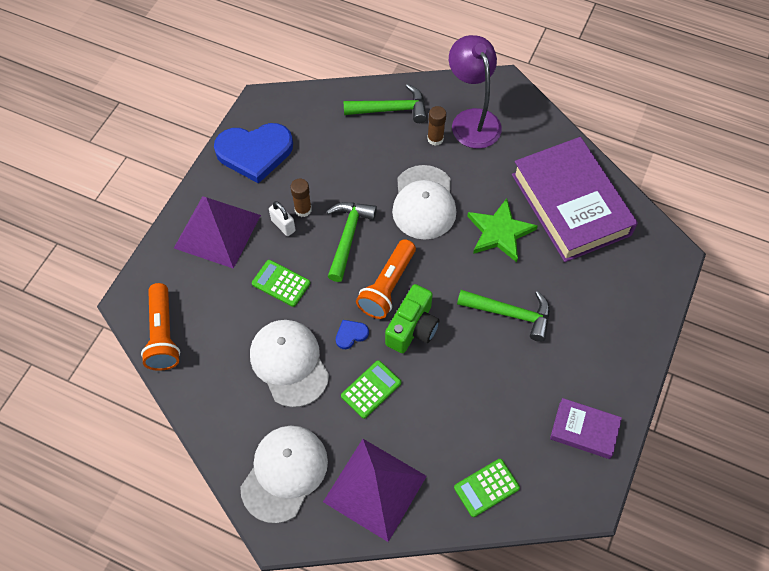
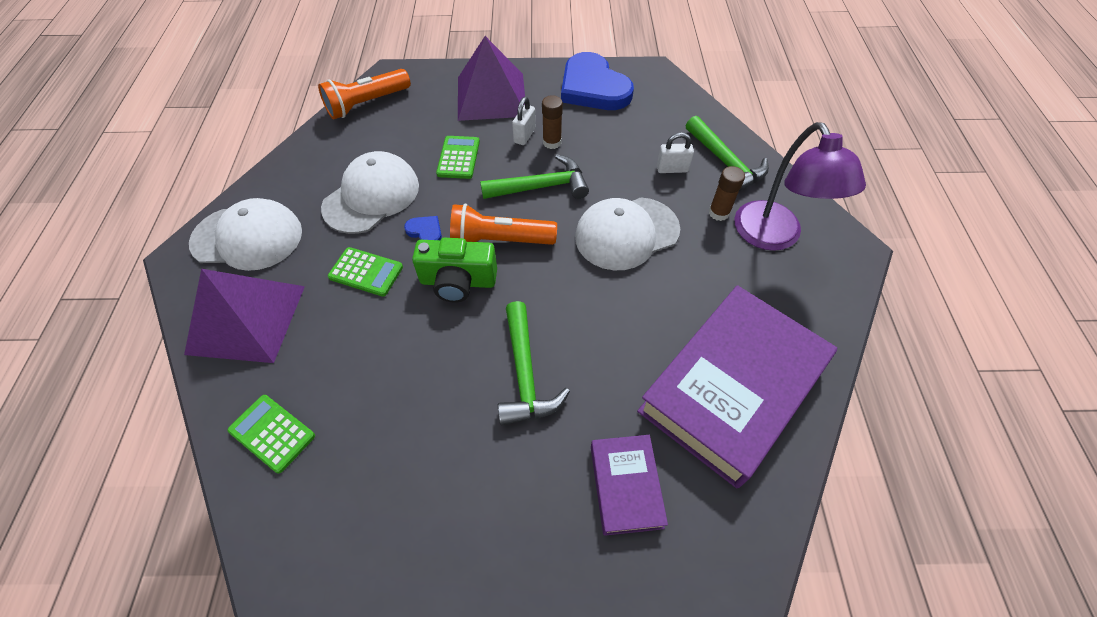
camera: 65 degrees right, 5 degrees down
(378, 145) = (672, 169): none -> white padlock
(472, 120) = (773, 237): purple lamp -> purple lamp turned 120 degrees clockwise
(499, 232) = (635, 321): green star -> none
(584, 430) = (388, 530): purple book -> purple book (626, 486)

